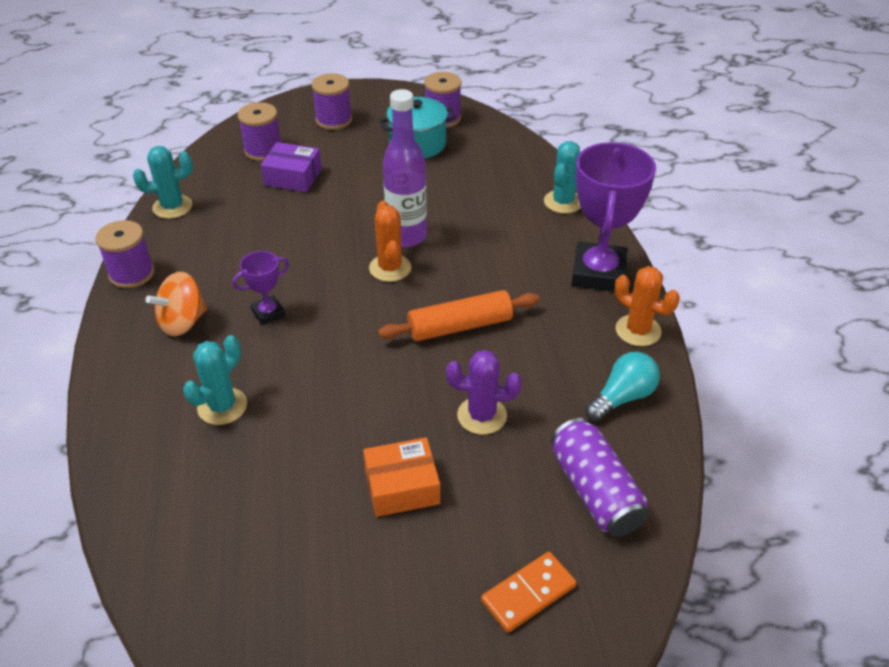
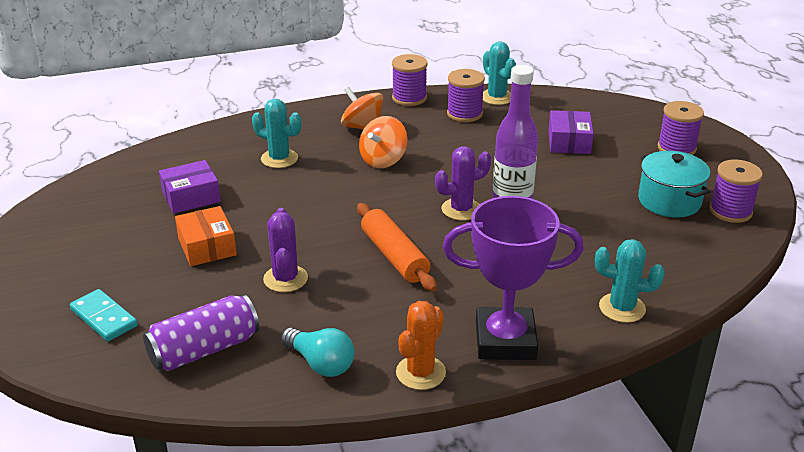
camera: 80 degrees right, 10 degrees down
(263, 150) = (600, 121): purple spool -> purple spool (464, 114)
(268, 313) = (383, 160): purple trophy -> orange spinning top
(281, 503) = (191, 197): none -> purple box
(390, 268) = (461, 209): orange cactus -> purple cactus
(528, 594) = (104, 318): orange domino -> turquoise domino

